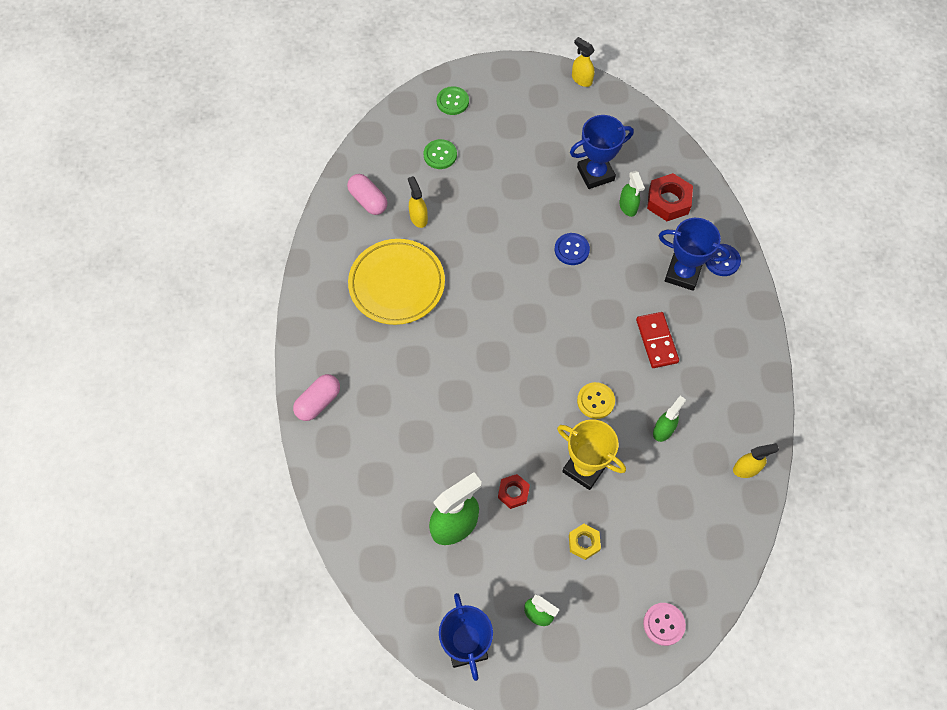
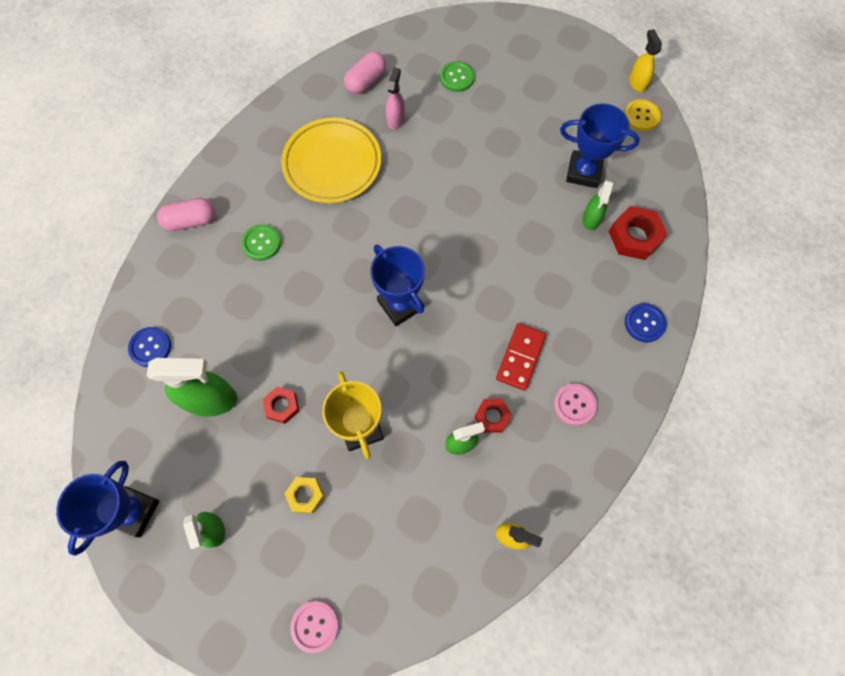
camera: 35 degrees right, 5 degrees up
(368, 200) = (366, 81): pink capsule -> pink capsule turned 45 degrees clockwise
(418, 218) = (395, 119): yellow spray bottle -> pink spray bottle
(452, 101) = (504, 39): green button -> green button (261, 243)
(571, 250) = (507, 226): blue button -> blue button (150, 347)
(595, 401) = (420, 374): yellow button -> yellow button (641, 116)
(670, 396) = (492, 416): none -> red nut
(682, 274) = (595, 311): blue trophy -> blue trophy (400, 305)
(718, 350) = (574, 404): none -> pink button

